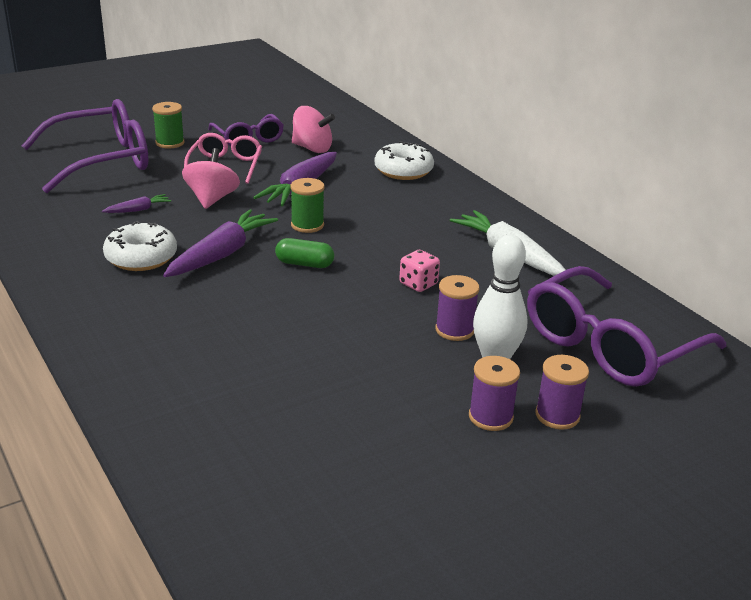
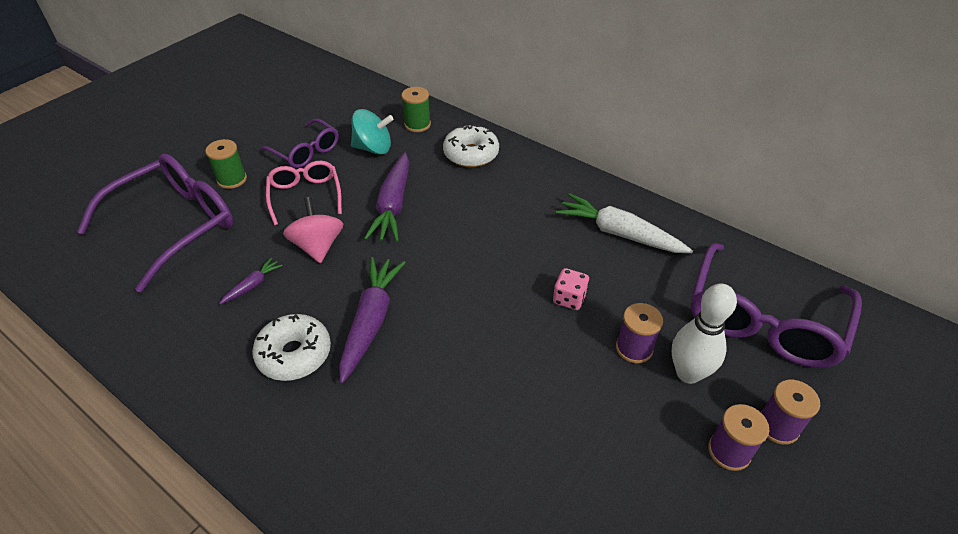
camera: 20 degrees left, 15 degrees up
(304, 264) = (455, 307): green capsule -> none
(307, 225) = (428, 253): green spool -> green spool (417, 124)
(312, 148) = (373, 148): pink spinning top -> turquoise spinning top

